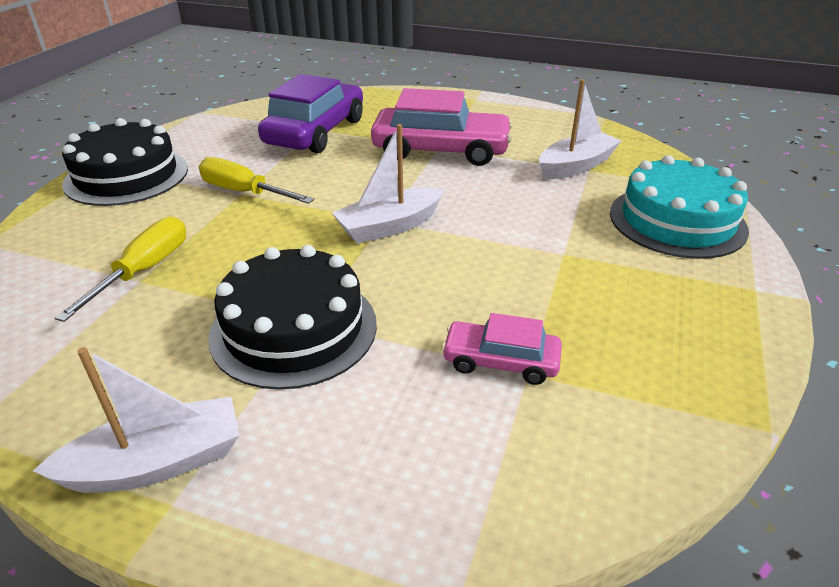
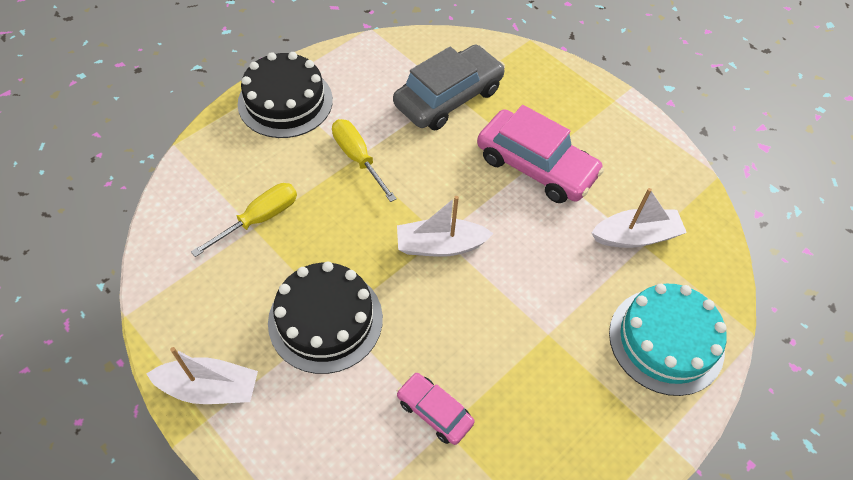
camera: 25 degrees right, 20 degrees up
(316, 132) = (448, 97): purple car -> grey car

